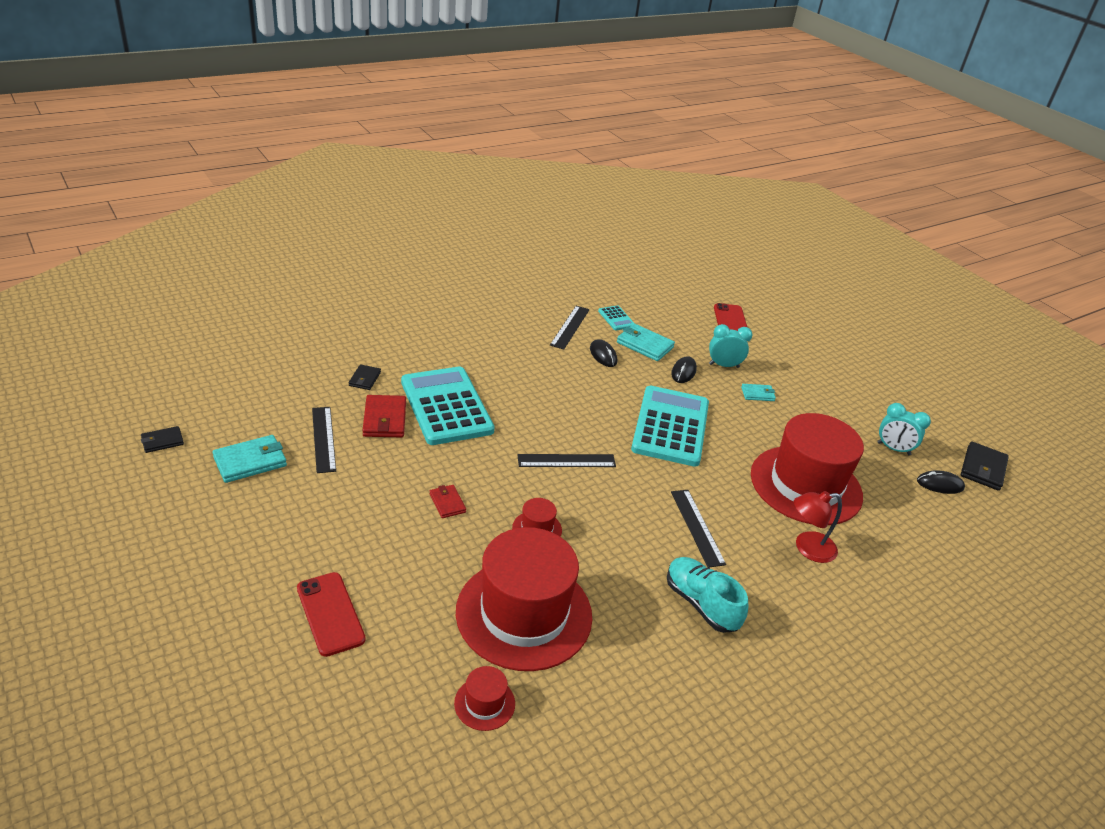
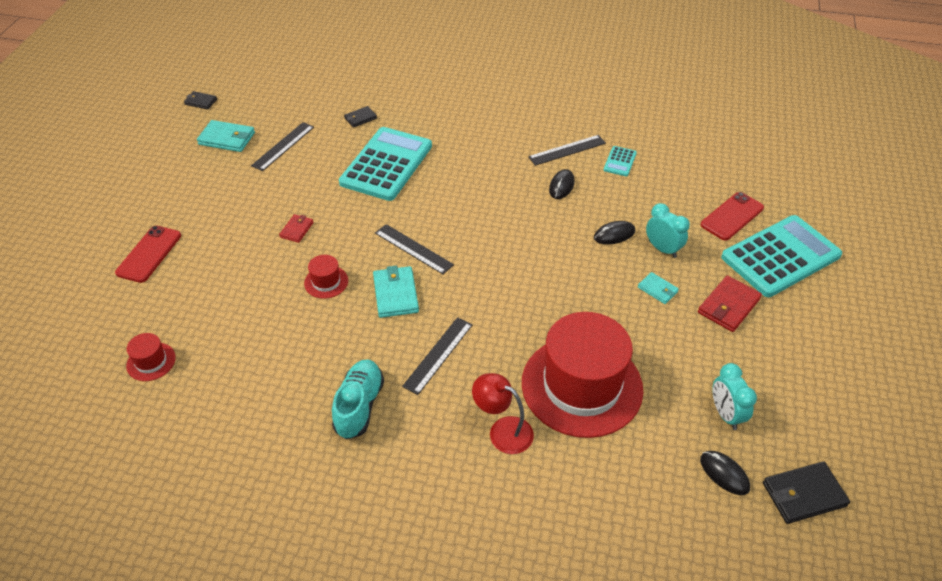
camera: 50 degrees right, 10 degrees up
(385, 419) = (335, 152): red wallet -> red wallet (728, 306)
(524, 613) = (243, 328): red hat -> none
(644, 345) = (612, 195): turquoise wallet -> turquoise wallet (395, 294)
(671, 426) = (533, 271): turquoise calculator -> turquoise calculator (780, 256)

